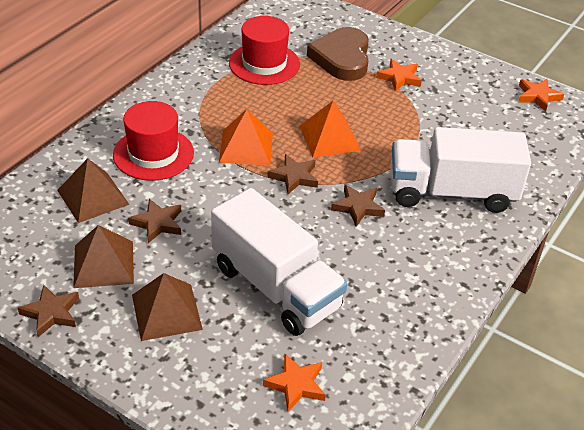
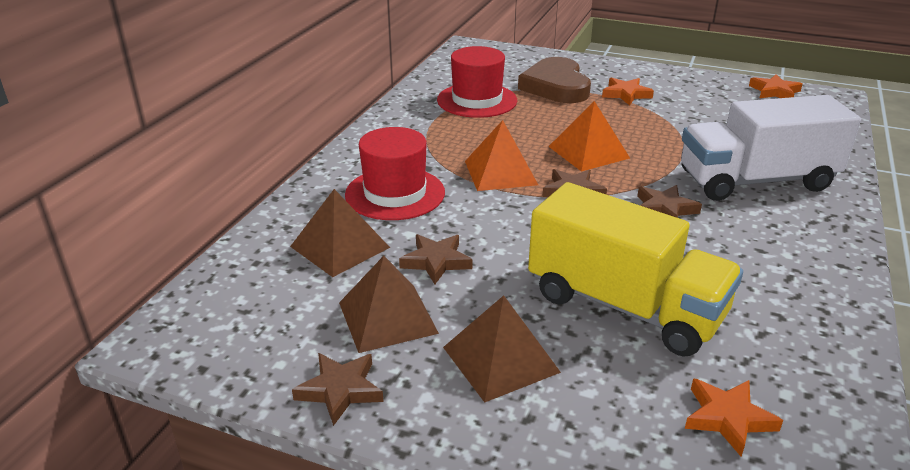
camera: 10 degrees left, 10 degrees down
(276, 287) = (624, 306): white truck -> yellow truck

